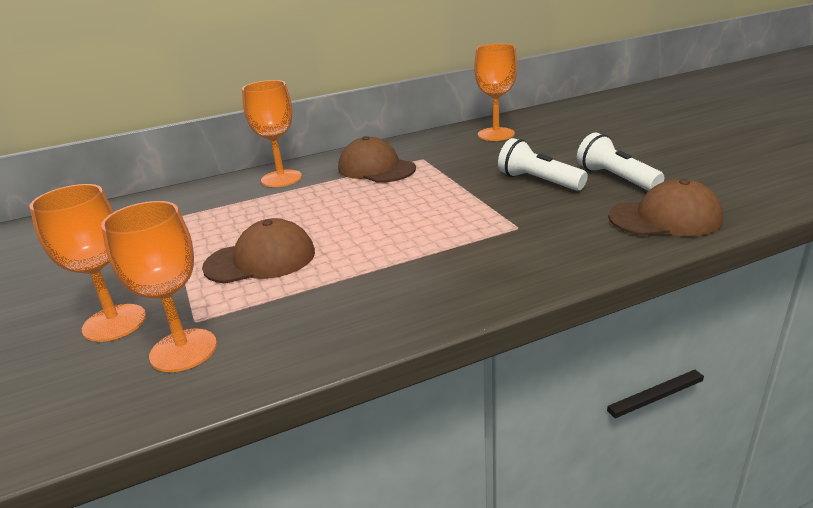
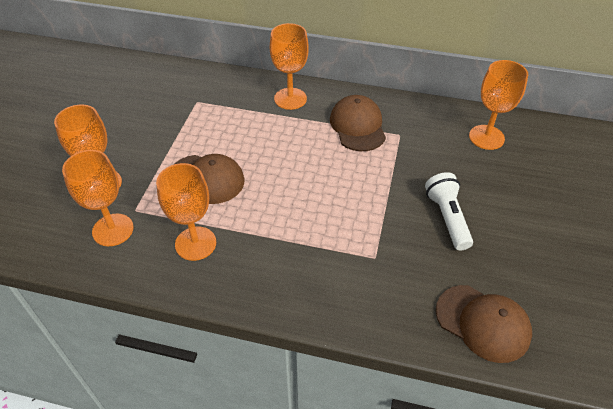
camera: 35 degrees right, 20 degrees up
(316, 307) = (195, 243): none -> orange goblet
(616, 178) = (507, 255): white flashlight -> none

